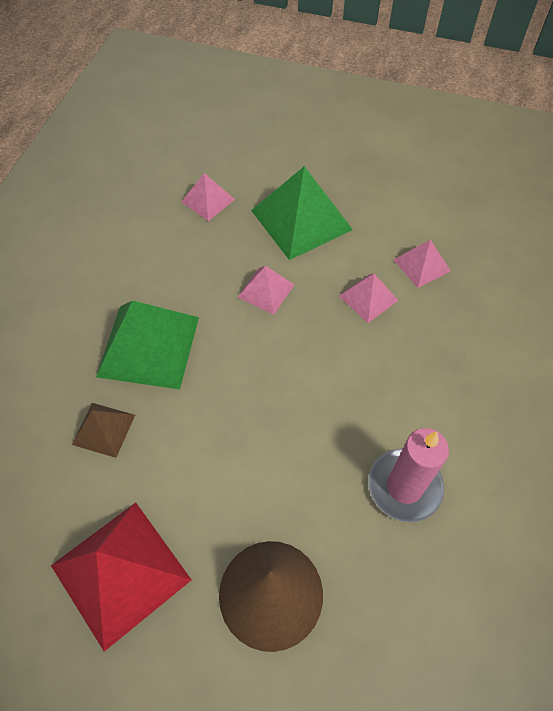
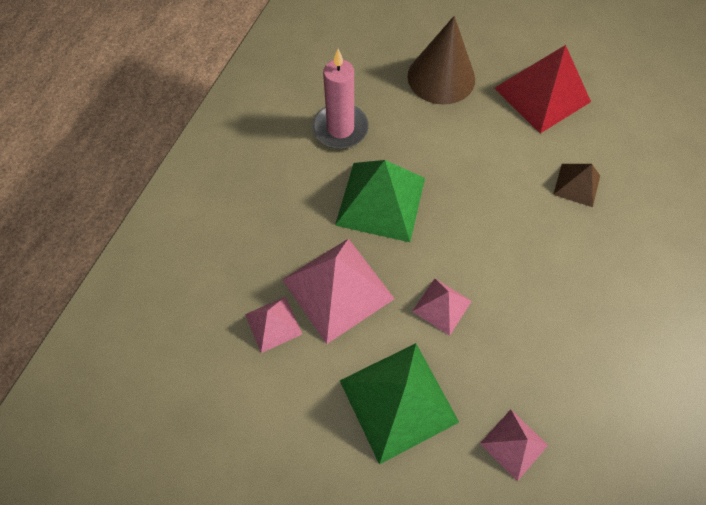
camera: 175 degrees left, 5 degrees up
(149, 346) = (553, 254): green pyramid -> green pyramid (380, 201)
(368, 298) = (338, 289): pink pyramid -> pink pyramid, size x1.89

